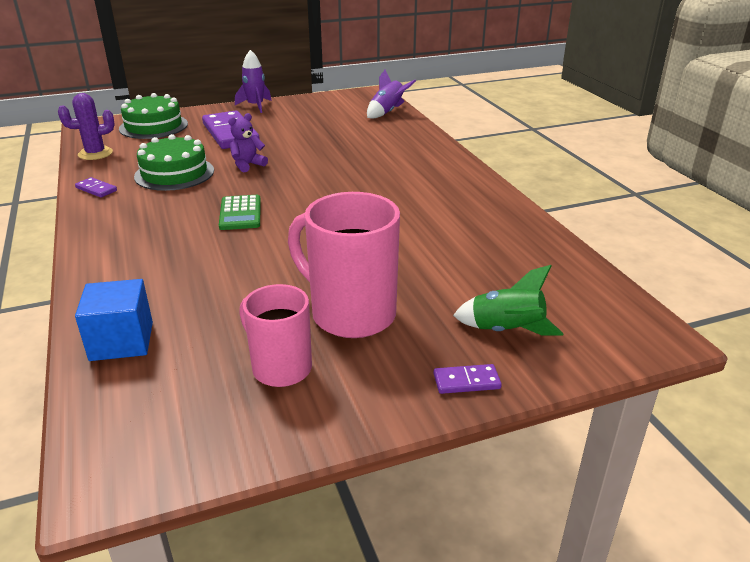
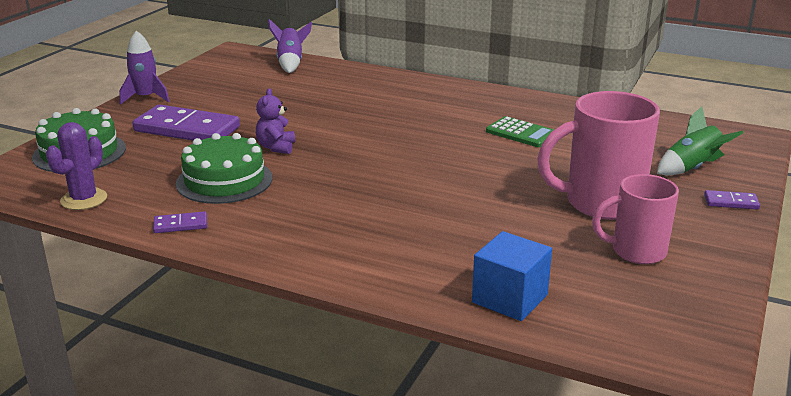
camera: 45 degrees left, 5 degrees down
(240, 213) = (369, 183): green calculator -> green calculator (521, 133)
(466, 381) = (731, 202): purple domino -> purple domino turned 60 degrees clockwise

